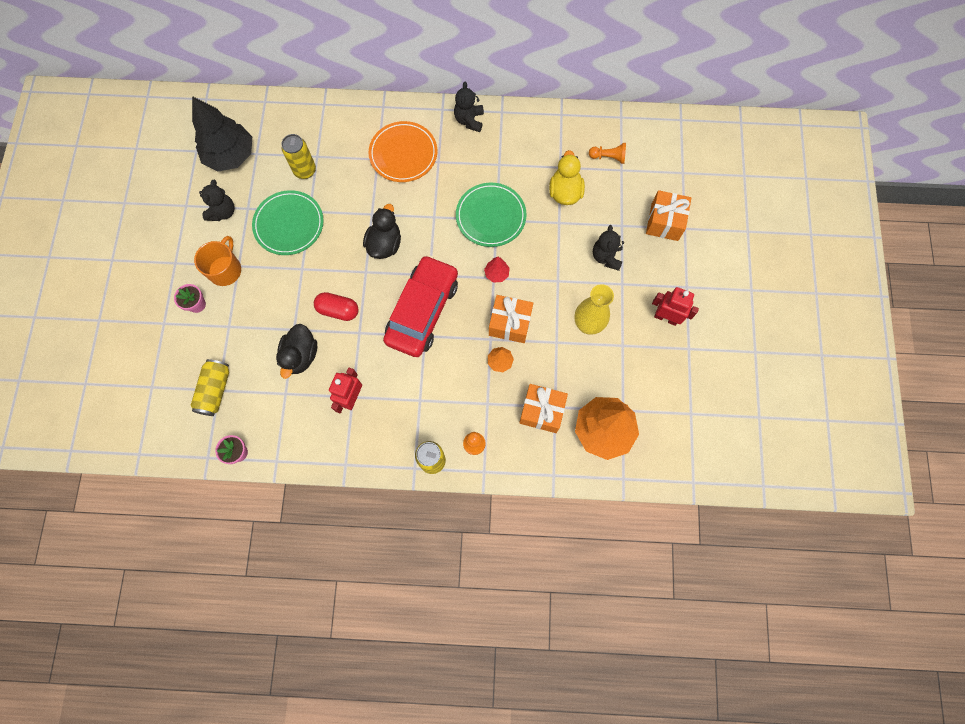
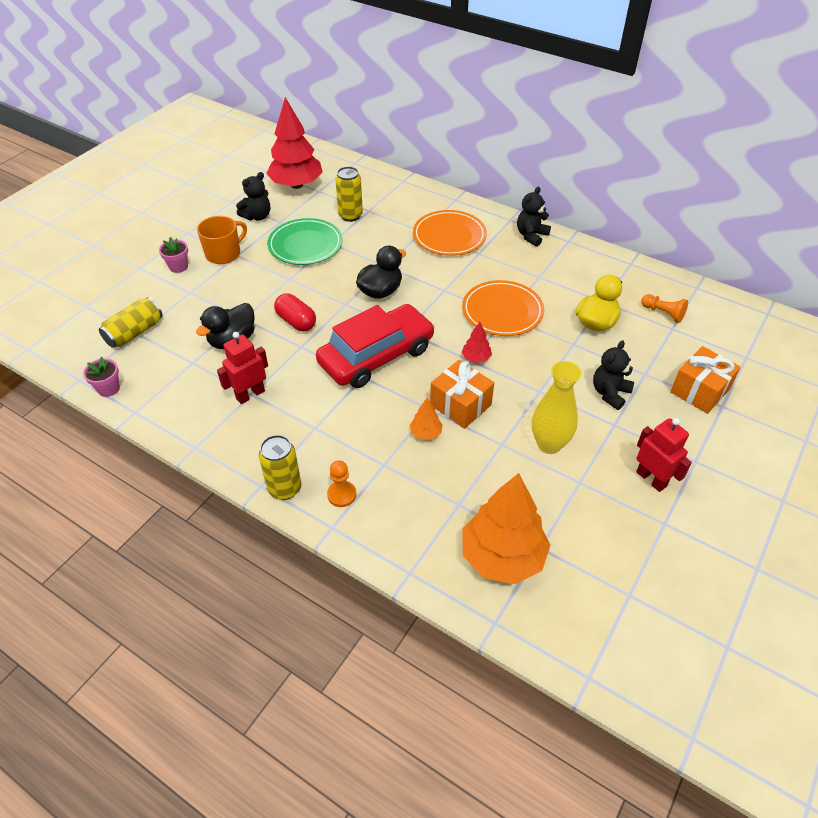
camera: 30 degrees right, 25 degrees down
(231, 156) = (296, 185): black tree -> red tree
(491, 216) = (502, 311): green plate -> orange plate
(541, 411) = (440, 501): orange gift -> none

